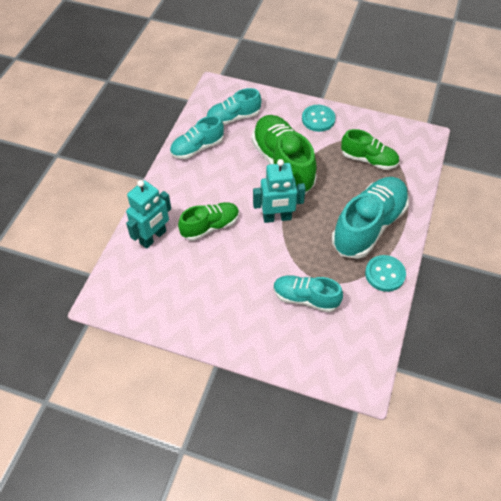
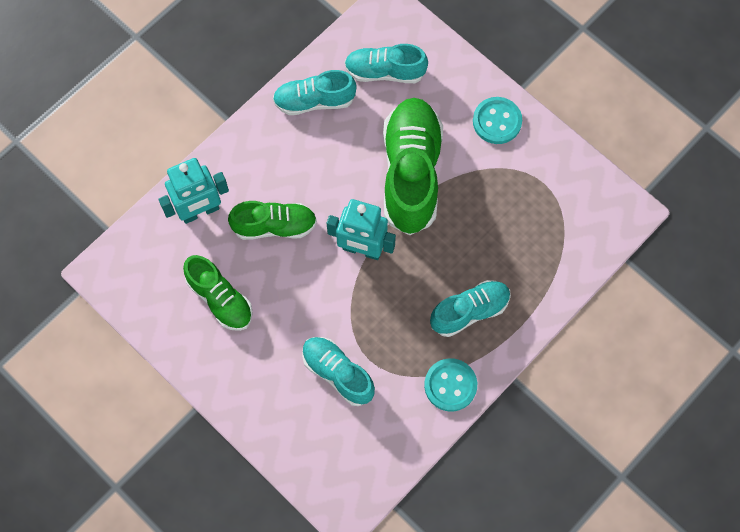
camera: 25 degrees right, 15 degrees up
(368, 160) = (527, 214): green shoe -> green shoe (220, 299)
(368, 226) = (469, 311): turquoise shoe -> turquoise shoe, size x0.59

